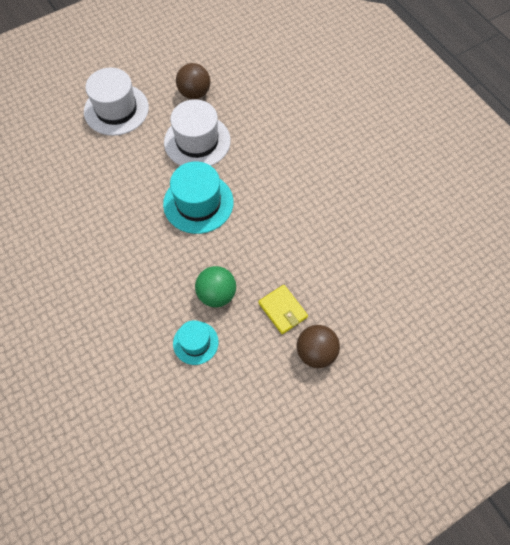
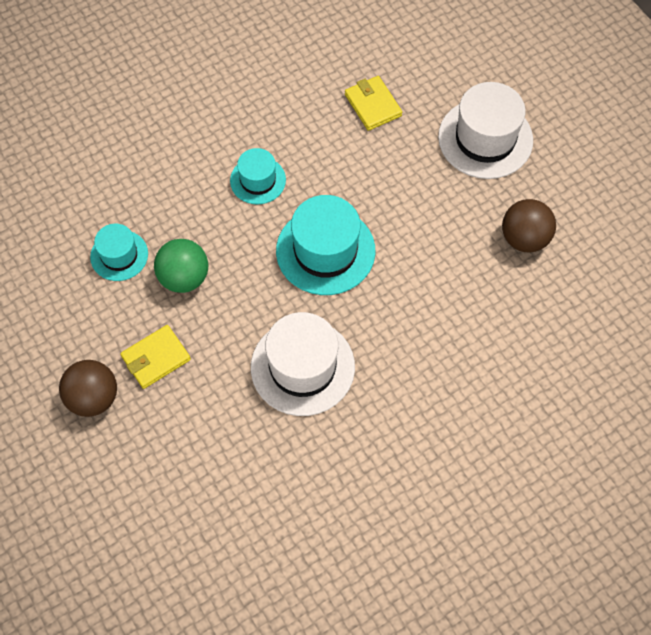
camera: 90 degrees right, 0 degrees up
(79, 173) = (373, 105): none -> yellow wallet
(136, 247) = (258, 180): none -> turquoise hat
(197, 141) = (432, 245): white hat -> white hat (302, 367)

